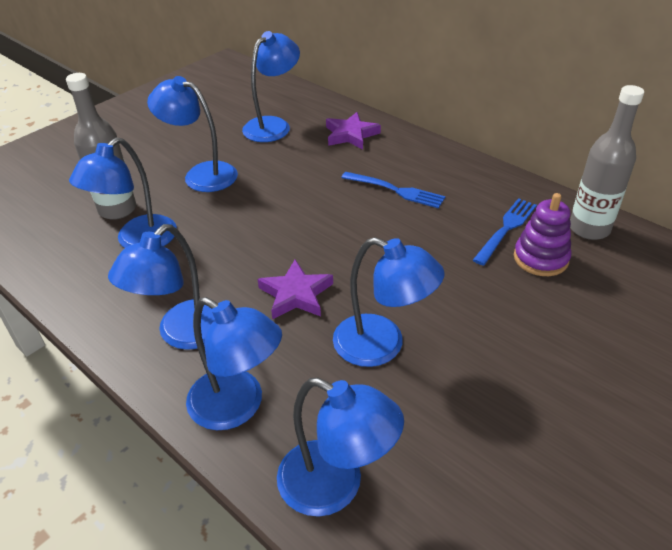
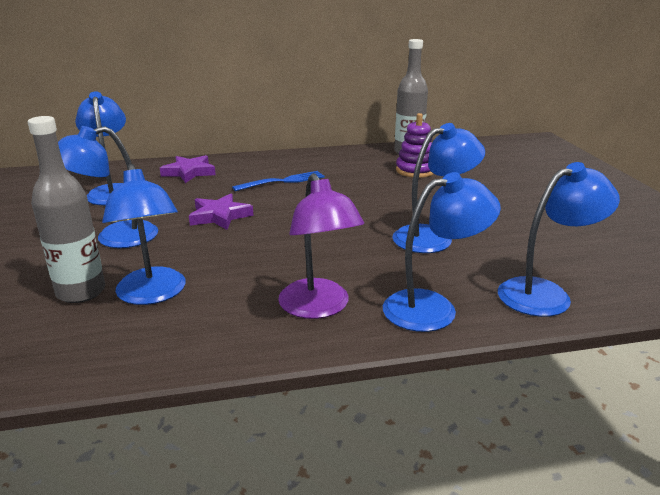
camera: 55 degrees left, 15 degrees down
(183, 334) = (319, 308): blue lamp -> purple lamp
(296, 294) = (339, 248): purple star -> purple star (220, 216)
(506, 229) = (376, 169): blue fork -> none

